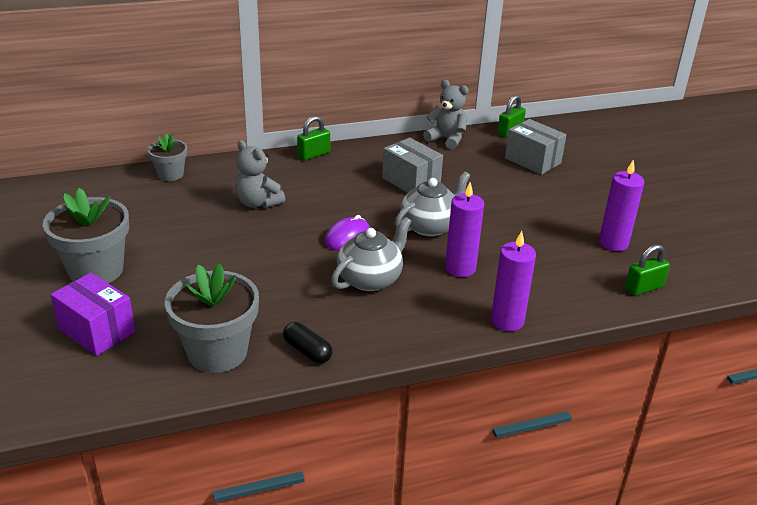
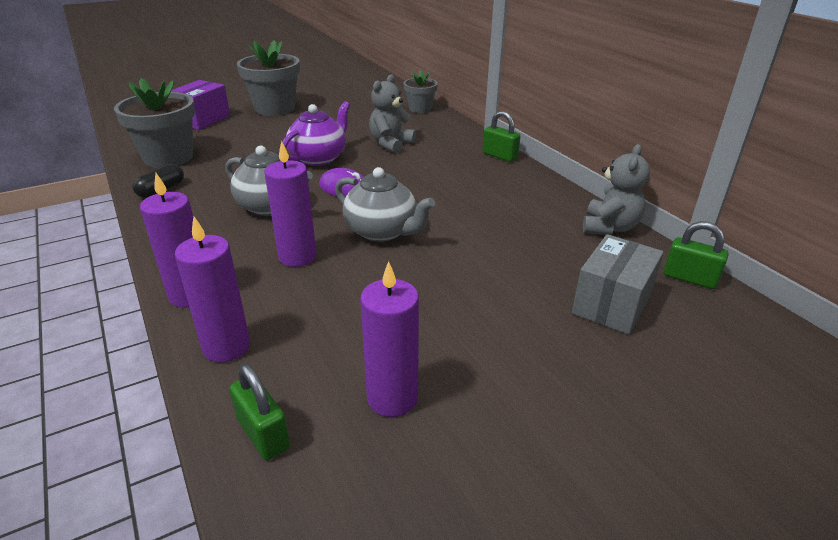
camera: 80 degrees right, 0 degrees up
(271, 247) = (319, 158): none -> purple teapot
(411, 181) = (479, 212): grey box -> none
(569, 302) = (226, 347): none -> purple candle

